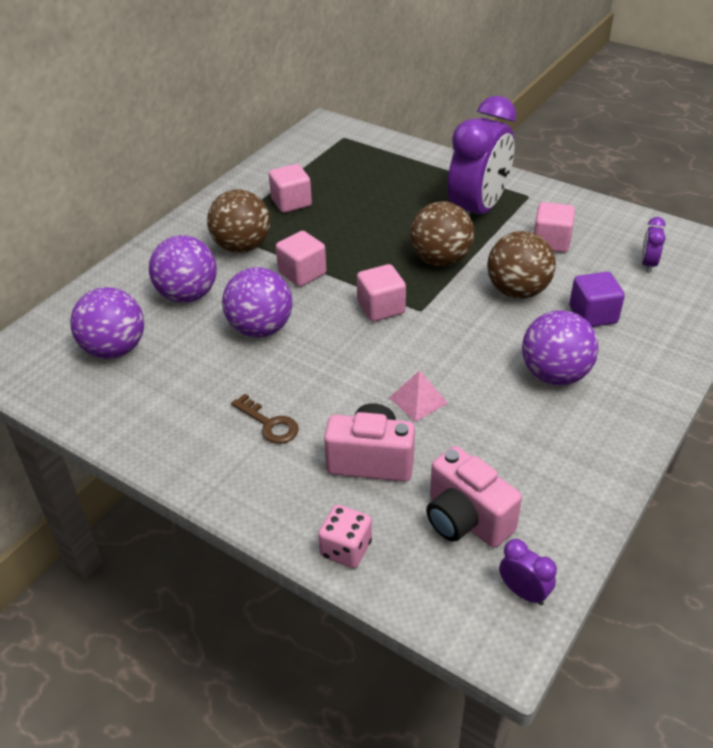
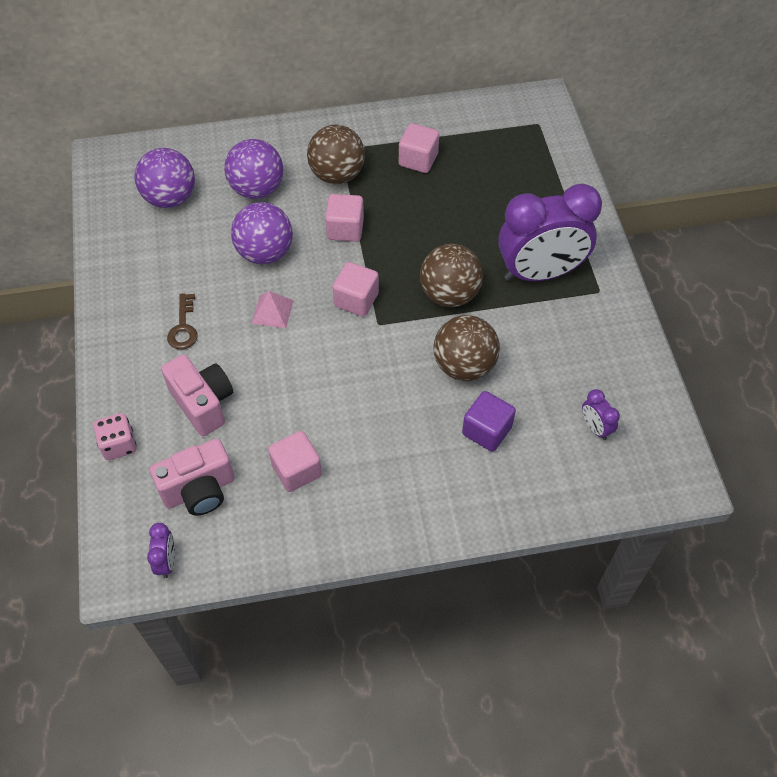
camera: 45 degrees right, 15 degrees up
(418, 400) = (283, 389): pink pyramid -> pink pyramid (272, 311)
(466, 519) = (199, 490): pink camera -> pink camera turned 120 degrees counterclockwise
(551, 242) = (551, 346): pink cube -> pink cube (296, 470)
(555, 374) = (390, 450): purple ball -> none
(648, 264) = (595, 428): purple clock -> purple clock turned 90 degrees counterclockwise

